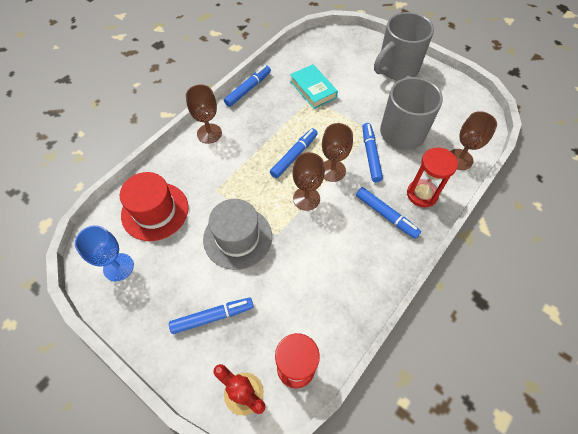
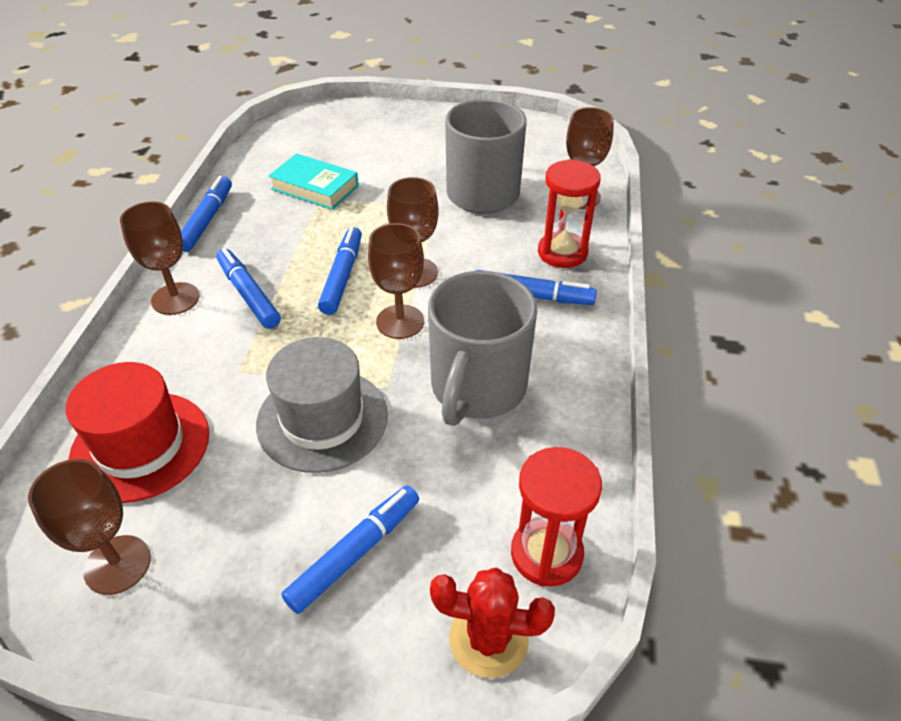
camera: 30 degrees left, 15 degrees down
(118, 267) = (117, 564): blue goblet -> brown goblet
(370, 155) = (457, 234): blue marker -> blue marker (248, 294)
(396, 68) = (421, 127): grey mug -> grey mug (477, 388)

